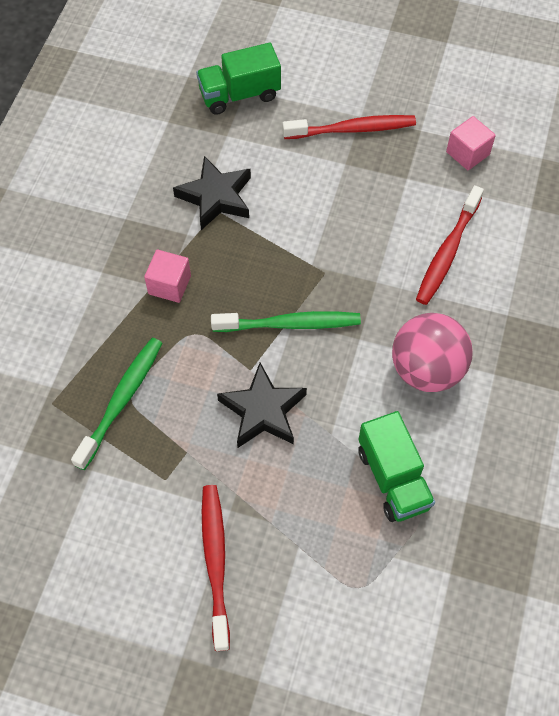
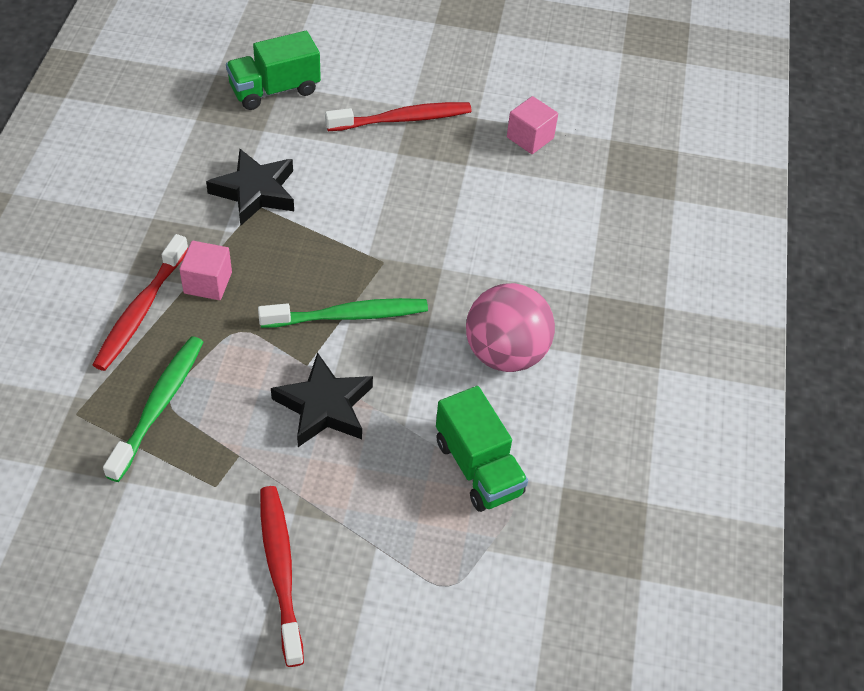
camera: 10 degrees left, 10 degrees down
(447, 252) = (517, 235): red toothbrush -> red toothbrush (141, 311)

